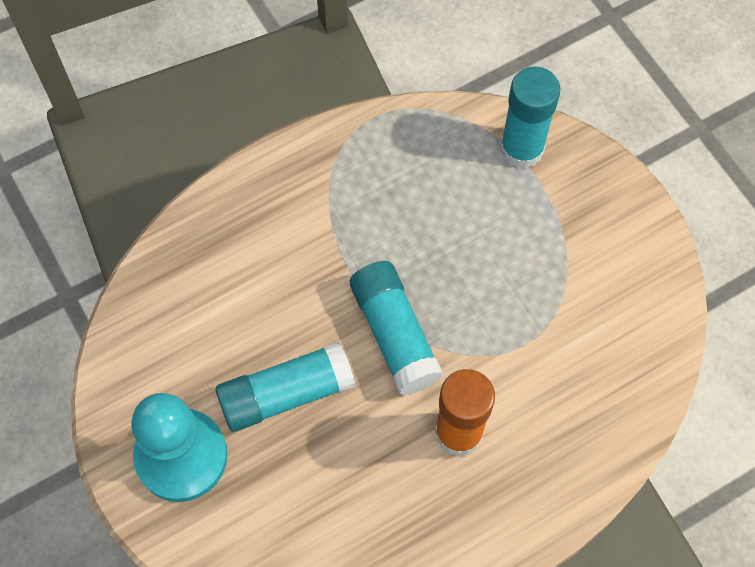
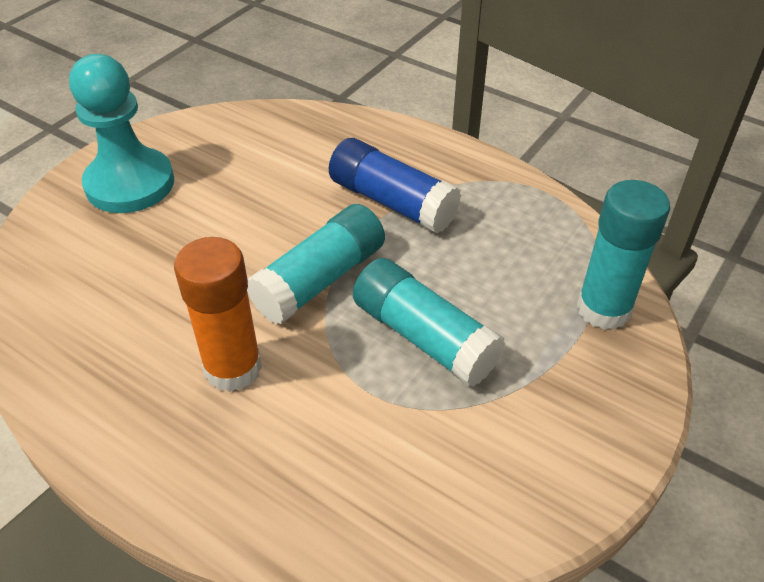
camera: 65 degrees right, 20 degrees down
(286, 394) = (218, 226): turquoise glue stick -> turquoise glue stick (424, 337)
(328, 239) = (392, 202): none -> blue glue stick

